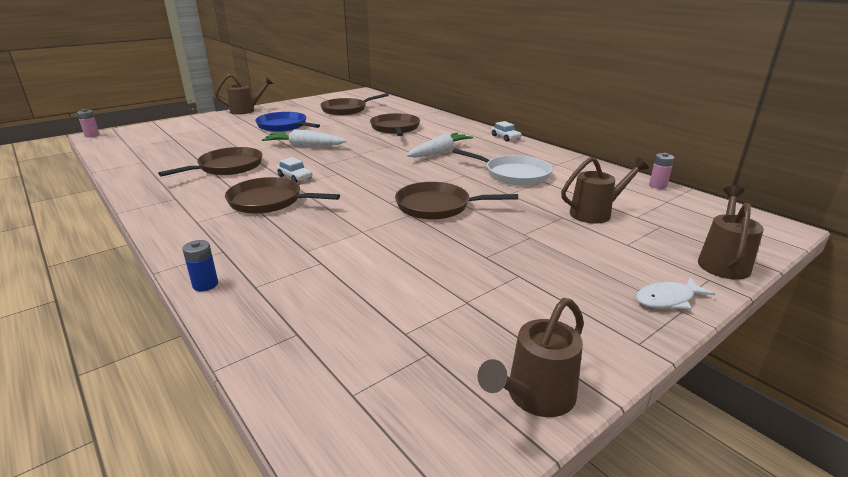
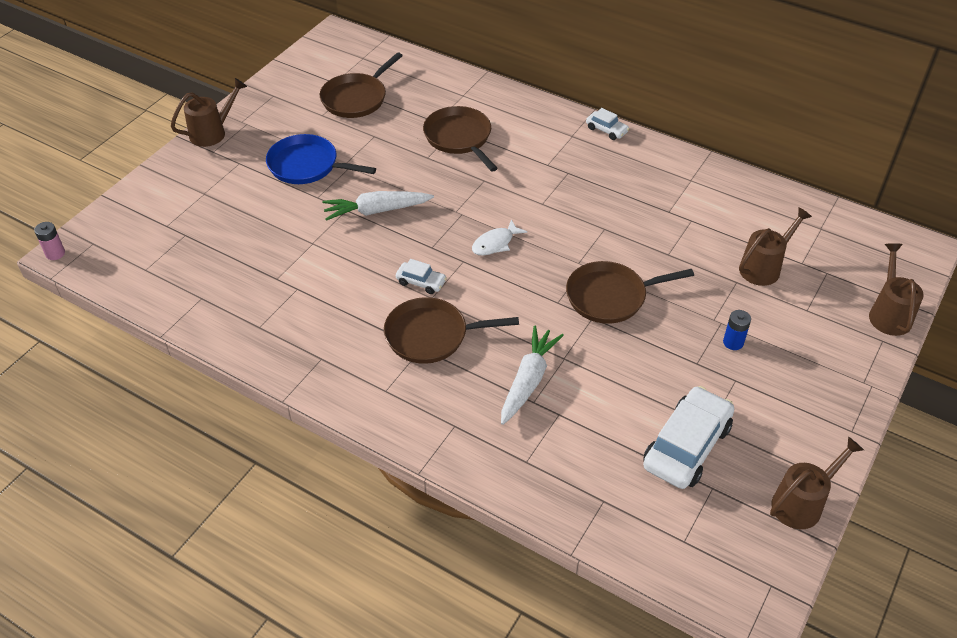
camera: 20 degrees left, 20 degrees up
(205, 284) = (481, 473): blue battery -> blue battery (733, 342)
(228, 167) = (323, 282): brown pan -> none
(426, 312) = (686, 446): none -> white car
(439, 152) = (549, 185): white carrot -> white carrot (528, 380)
(514, 174) = (656, 214): white pan -> none
(534, 397) = (802, 503): brown watering can -> brown watering can turned 150 degrees counterclockwise
(657, 185) = (805, 200): pink battery -> none
(668, 299) = (858, 375): white fish -> white fish (495, 243)

